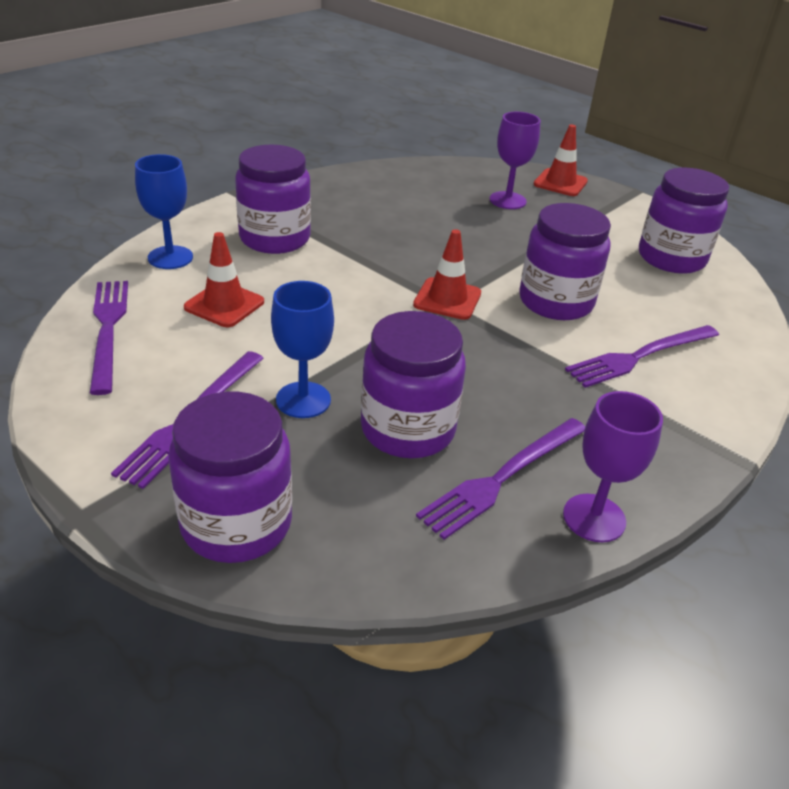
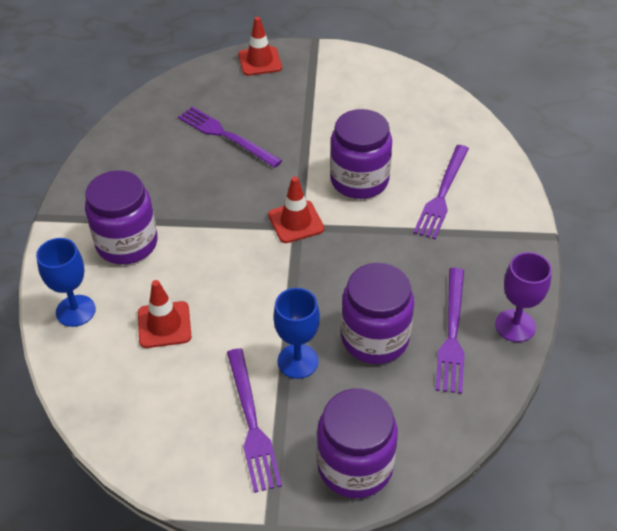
camera: 35 degrees left, 10 degrees up
(108, 329) = (114, 399): purple fork -> purple fork (226, 136)
(507, 200) = (243, 102): purple goblet -> none
(671, 258) = (390, 95): purple jar -> none

